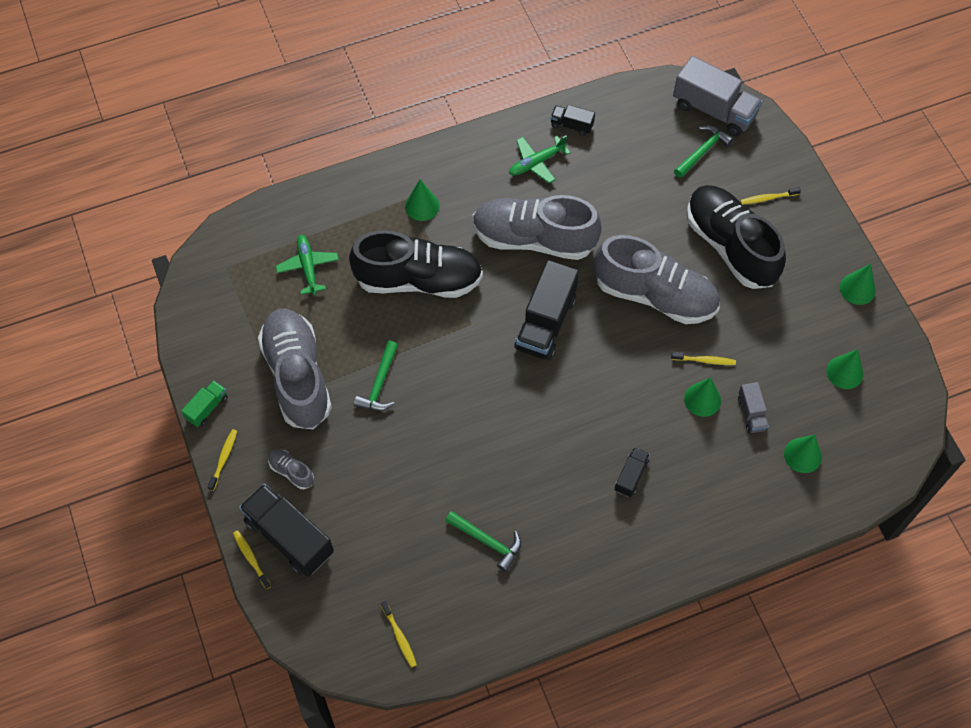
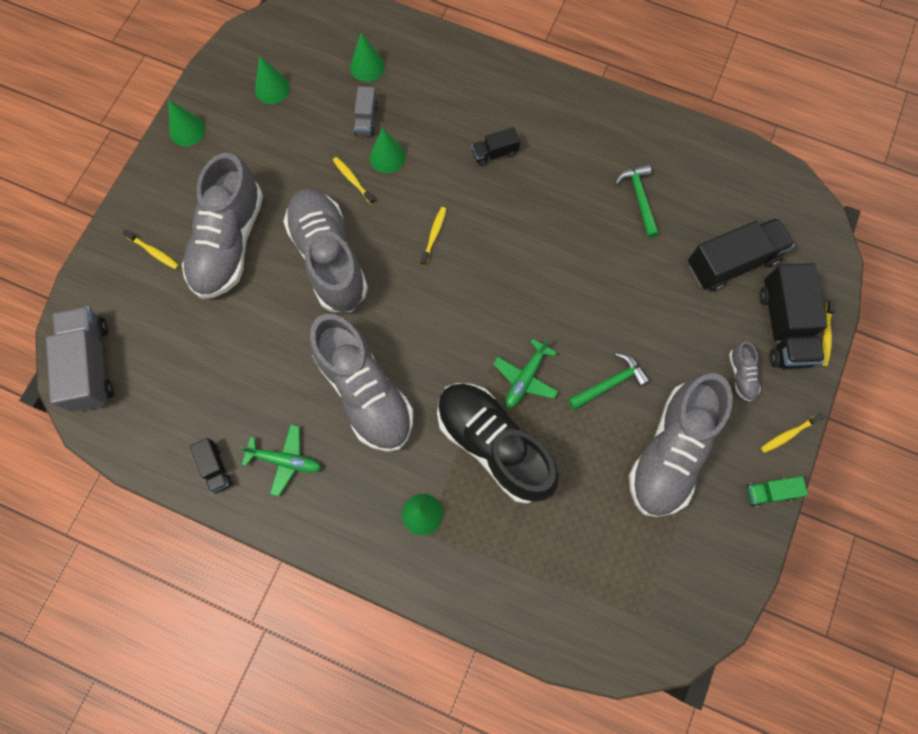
camera: 135 degrees left, 10 degrees up
(308, 267) = (575, 548): green plane -> green plane (525, 378)
(399, 636) = (759, 192): yellow toothbrush -> yellow toothbrush (433, 235)
(546, 323) = (433, 313): black truck -> black truck (732, 262)
(702, 151) = (147, 338): green hammer -> none
(730, 246) = (229, 242): black shoe -> grey shoe
(751, 413) = (366, 119): grey truck -> grey truck turned 150 degrees clockwise

